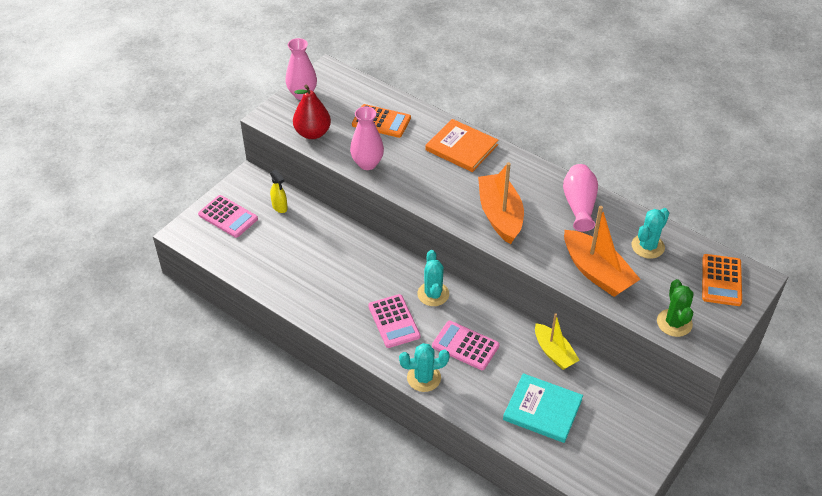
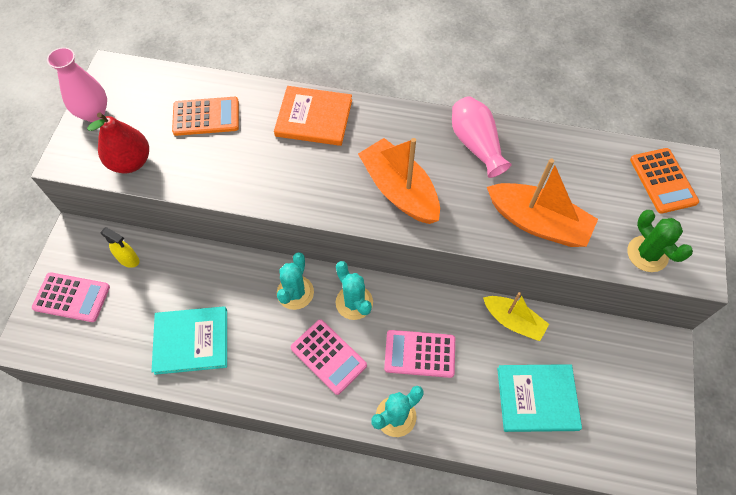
camera: 25 degrees left, 15 degrees up
(298, 274) = (191, 341): none -> turquoise book
(367, 163) = (216, 179): pink vase -> none
(647, 246) = (571, 168): turquoise cactus -> turquoise cactus (295, 292)

